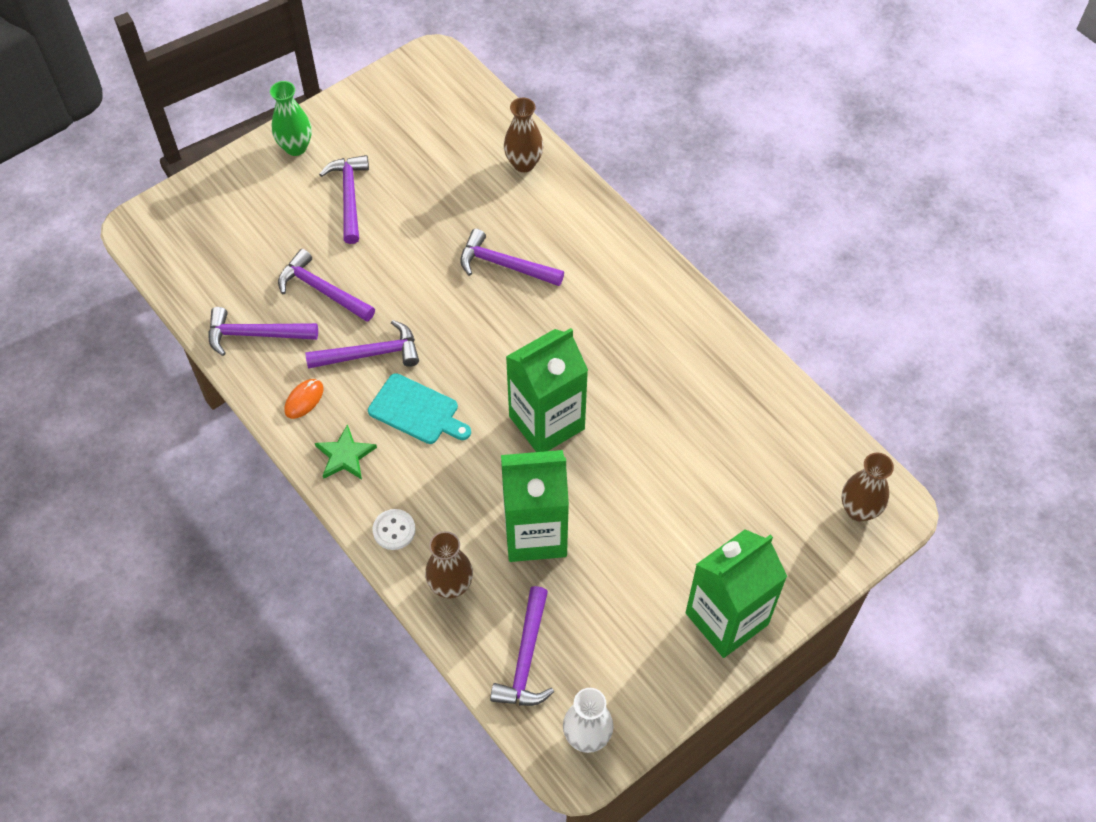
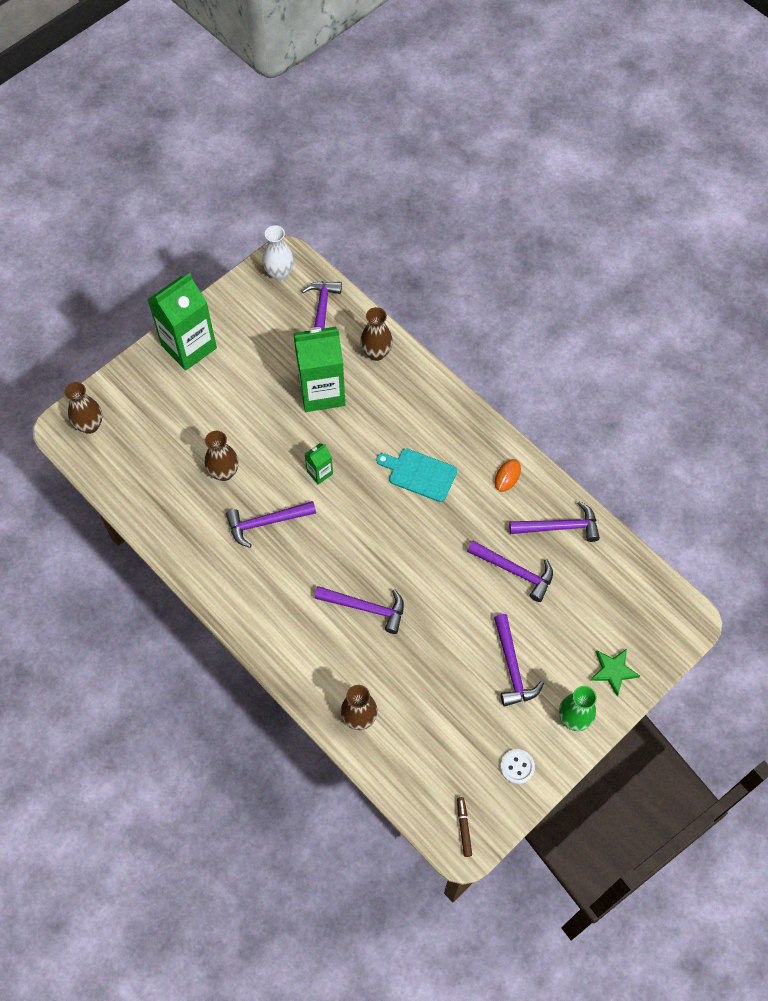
camera: 175 degrees right, 5 degrees up
(345, 455) = (467, 436): green star -> green star (613, 671)
(370, 354) = (464, 518): purple hammer -> purple hammer (266, 522)
(394, 530) = (421, 386): white button -> white button (517, 767)
(430, 70) = (464, 827): none -> brown marker
(546, 422) = (319, 472): green carton -> green carton, size x0.45
(672, 432) = (224, 472): none -> brown vase

